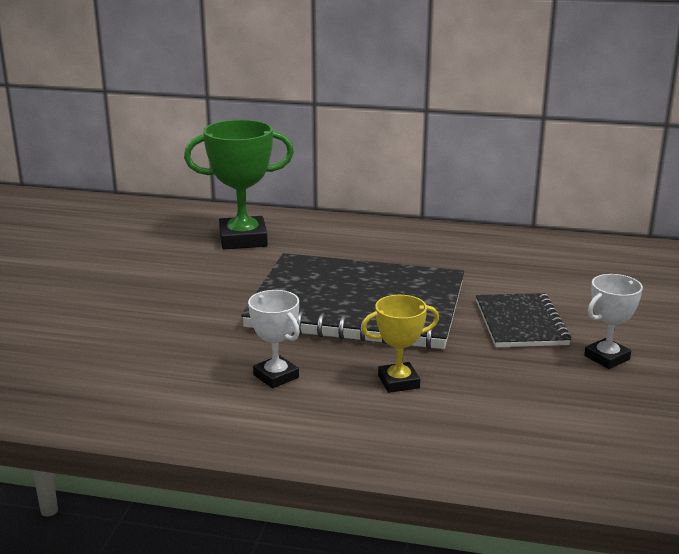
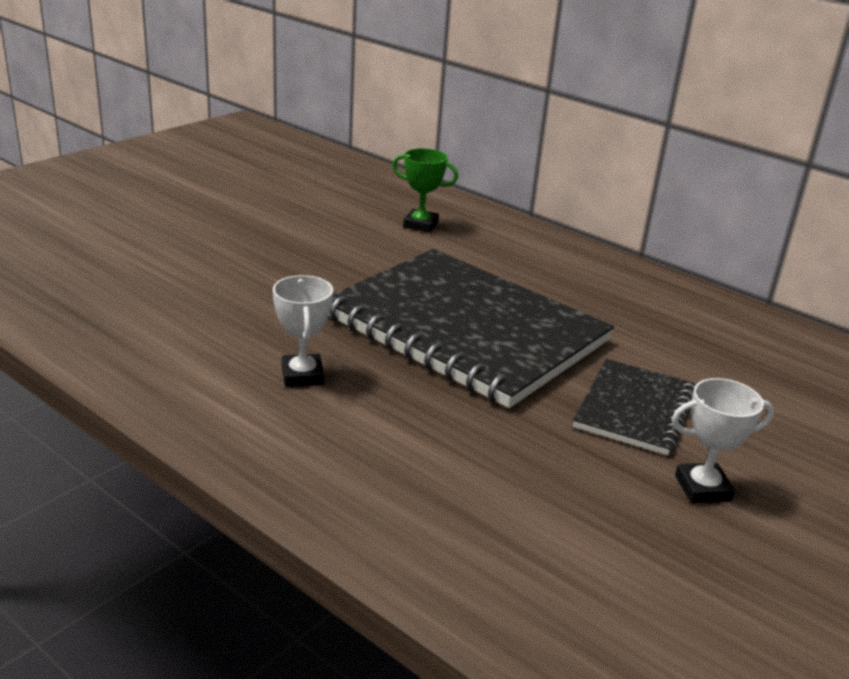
camera: 25 degrees right, 5 degrees up
(243, 239) = (420, 225): green trophy -> green trophy, size x0.57
(398, 382) = (422, 427): yellow trophy -> none

